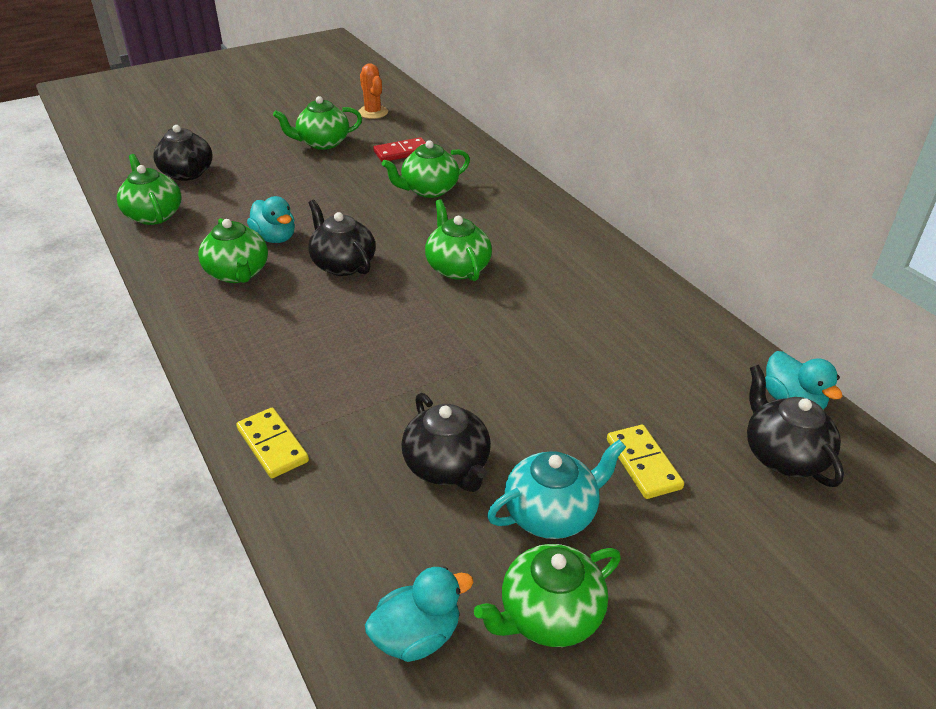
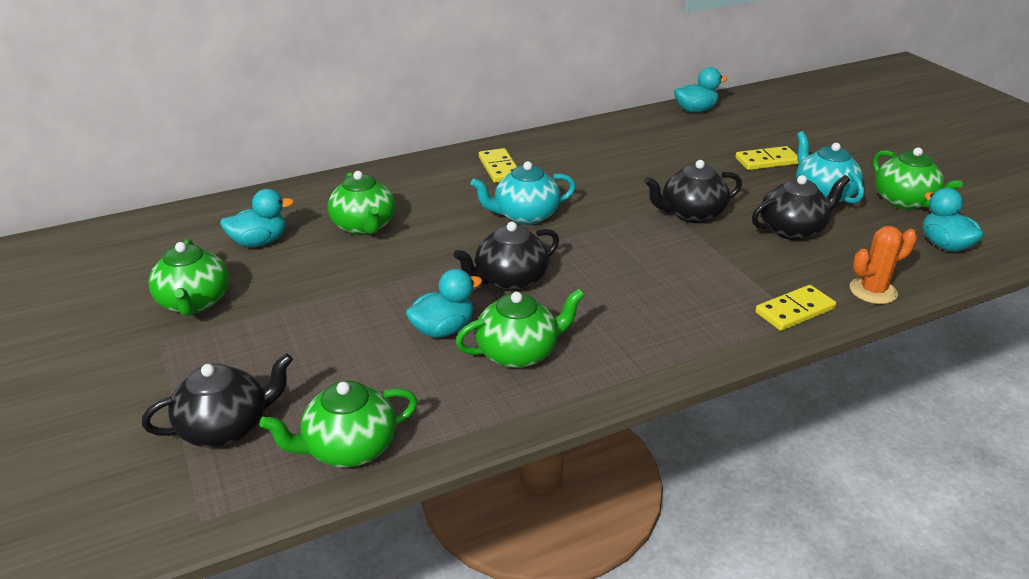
camera: 85 degrees left, 5 degrees down
(373, 112) = (121, 263): orange cactus -> orange cactus (873, 291)
(402, 152) = (259, 242): red domino -> turquoise duck
(457, 268) = (525, 216): green teapot -> turquoise teapot
(555, 248) = (499, 168): none -> yellow domino
(783, 455) = (746, 120): black teapot -> black teapot (691, 214)

